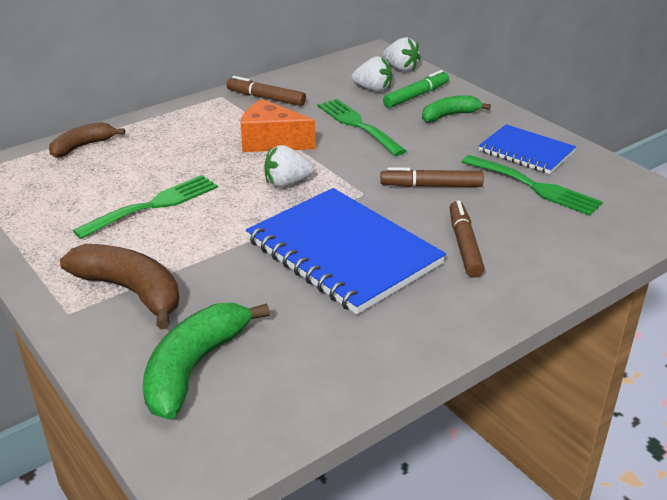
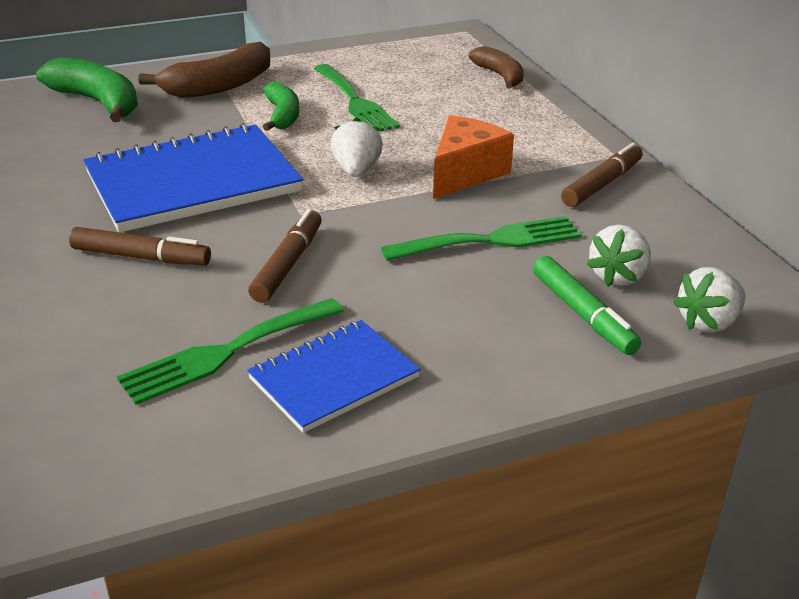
camera: 105 degrees right, 0 degrees up
(449, 116) = (494, 331): green banana -> green banana (282, 115)

